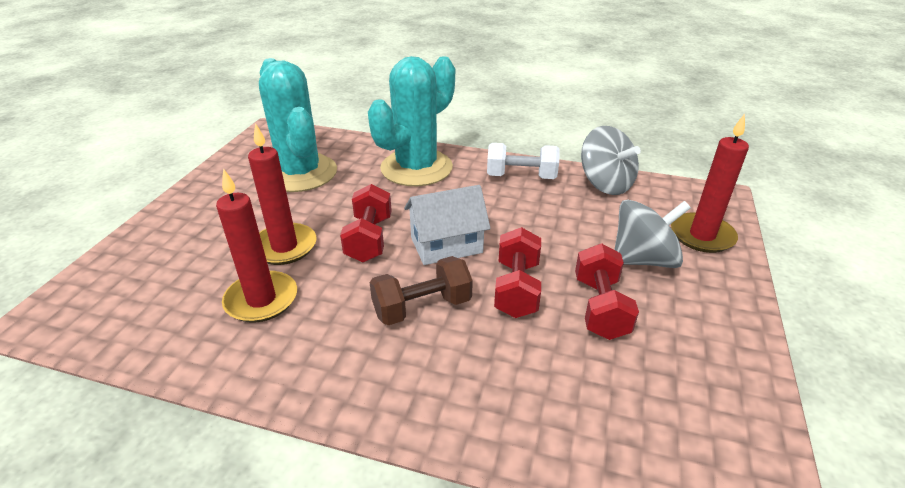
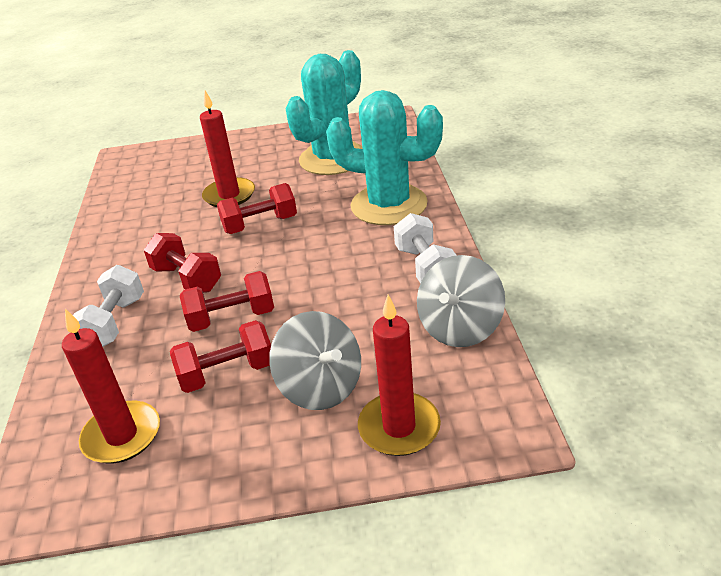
camera: 70 degrees right, 0 degrees up
(261, 300) = (167, 212): red candle -> red candle (122, 435)
(422, 307) = (187, 279): brown dumbbell -> red dumbbell
(446, 245) = (274, 263): white house -> none
(461, 381) = (114, 323): none -> white dumbbell

